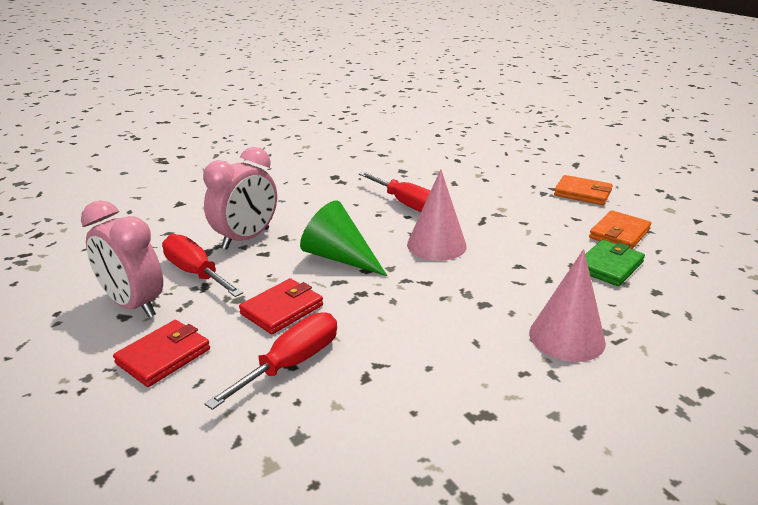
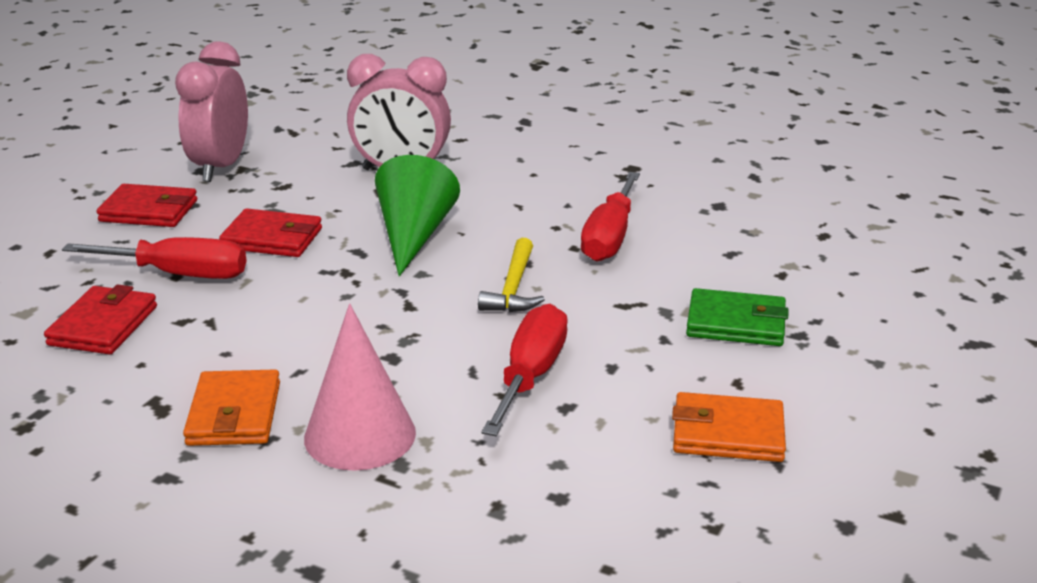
camera: 60 degrees right, 0 degrees up
(195, 273) = (304, 172): red screwdriver -> red screwdriver (530, 375)
(338, 420) = (103, 326): none -> red wallet
(436, 245) = (513, 288): pink cone -> yellow hammer
(582, 193) = (849, 372): orange wallet -> orange wallet (234, 414)
(609, 266) = (598, 440): green wallet -> green wallet (736, 323)

